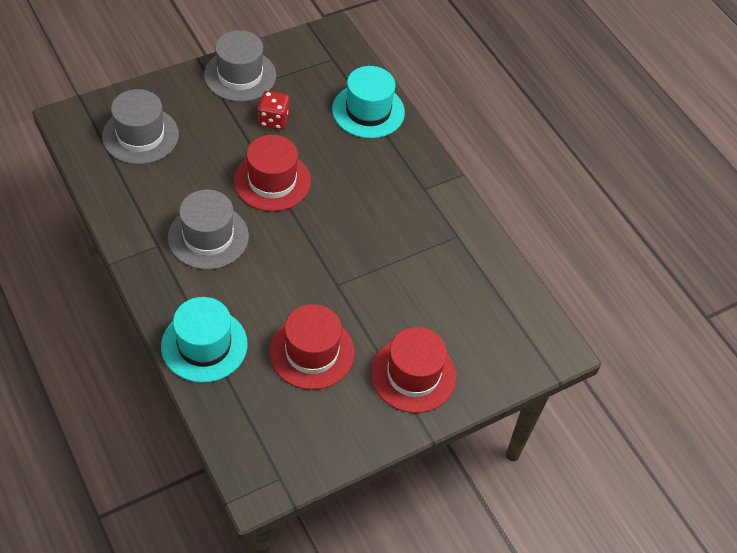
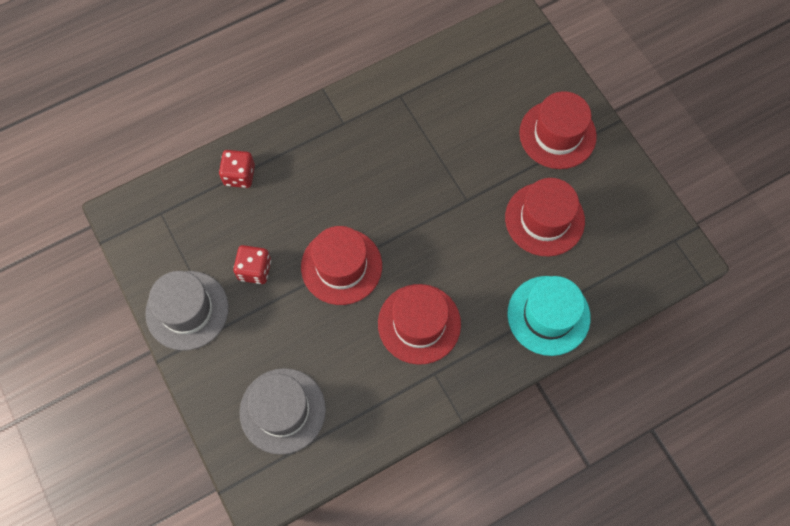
camera: 85 degrees left, 15 degrees up
(208, 237) = (419, 324): grey hat -> red hat
(368, 111) = (239, 175): turquoise hat -> red dice

